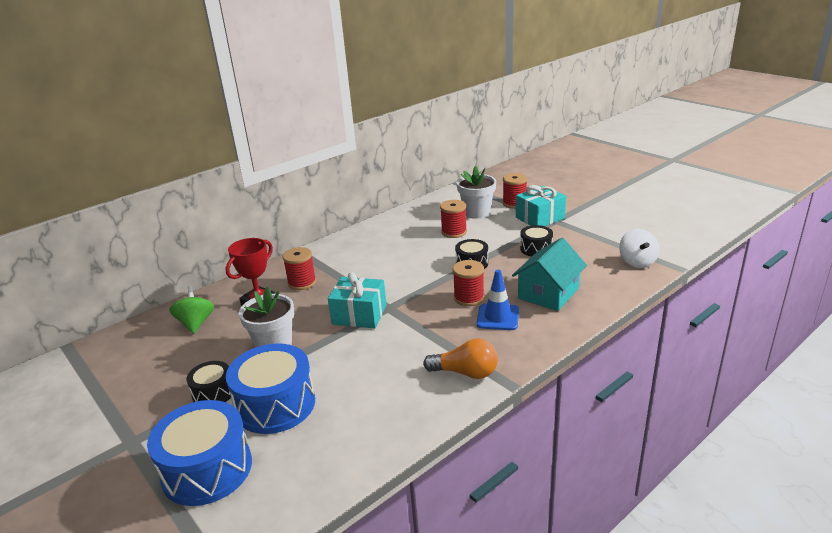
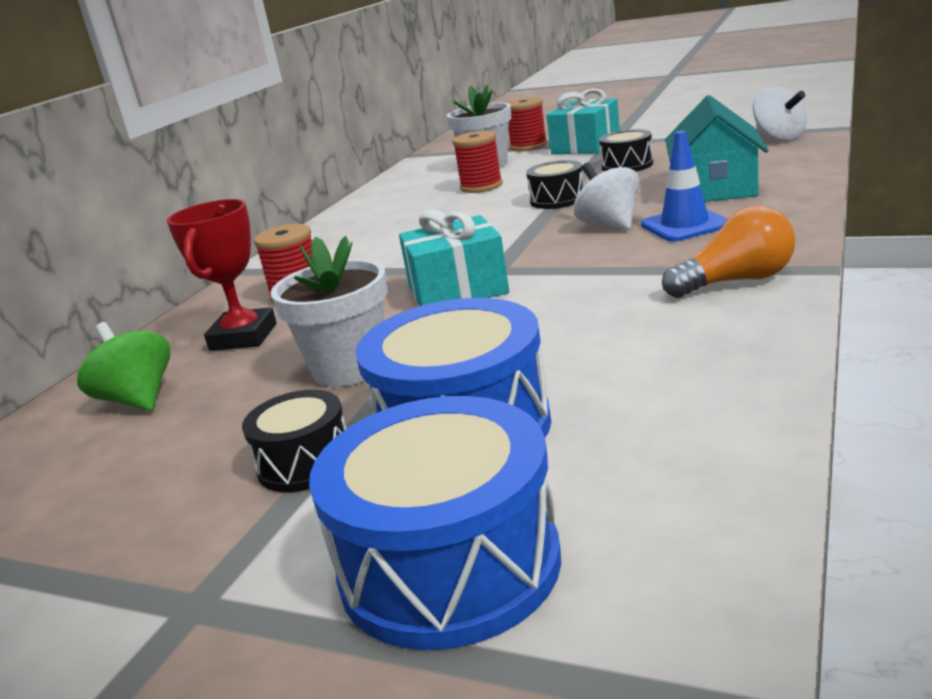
camera: 25 degrees left, 5 degrees down
(469, 298) = (609, 224): red spool -> white spinning top

